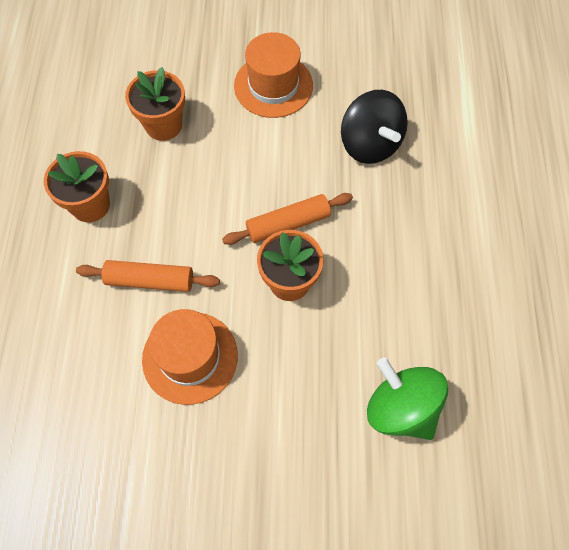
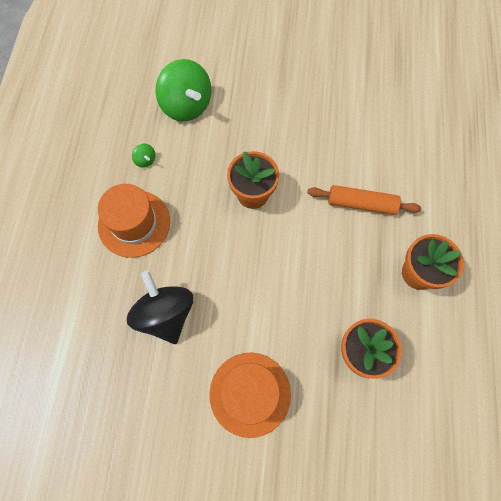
camera: 175 degrees left, 5 degrees up
(190, 357) = (328, 147): orange hat -> orange hat (134, 223)
(288, 224) = (249, 242): orange rolling pin -> none
(438, 316) = (145, 160): none -> green spinning top

